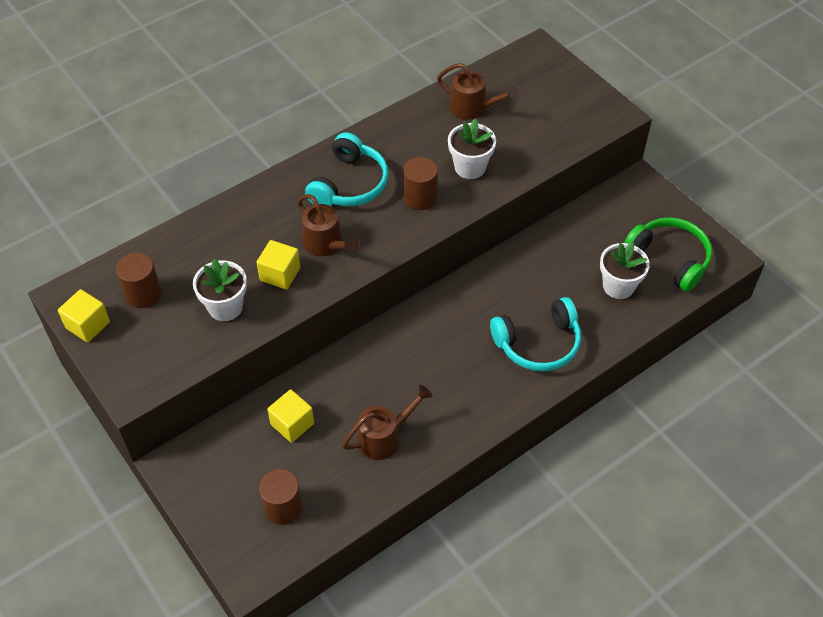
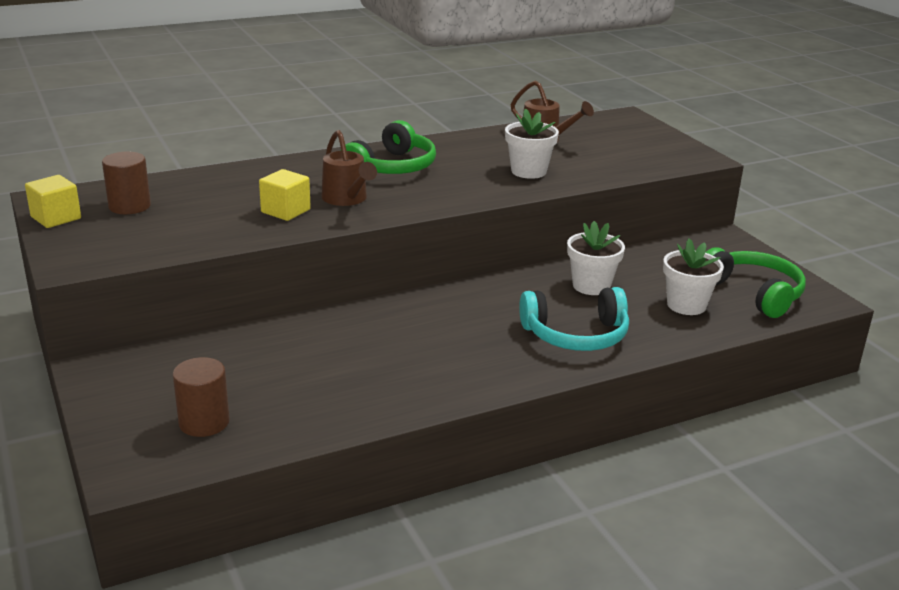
camera: 10 degrees right, 25 degrees down
(225, 307) = (212, 224): white flower pot -> white flower pot (591, 286)
(292, 424) = (252, 357): yellow cube -> none
(349, 184) = (392, 167): turquoise headphones -> green headphones
(385, 437) = (358, 382): brown watering can -> none
(420, 198) = (465, 183): brown cylinder -> none

